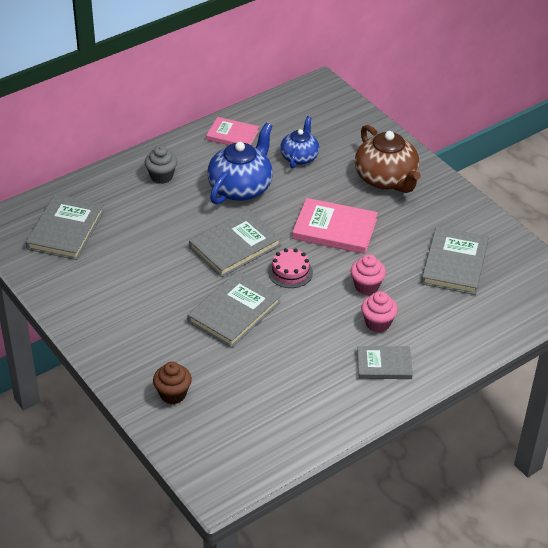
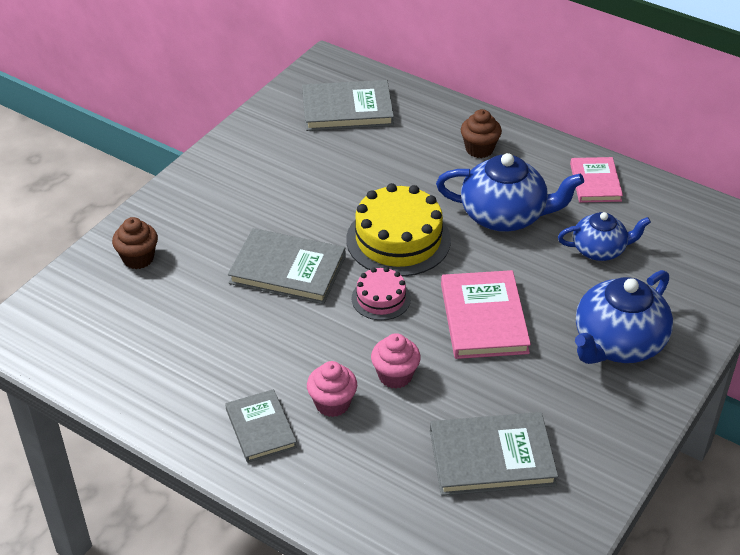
camera: 70 degrees right, 0 degrees up
(161, 176) = (479, 149): grey cupcake -> brown cupcake
(235, 246) = (398, 240): grey book -> yellow cake
(386, 179) = (618, 343): brown teapot -> blue teapot

